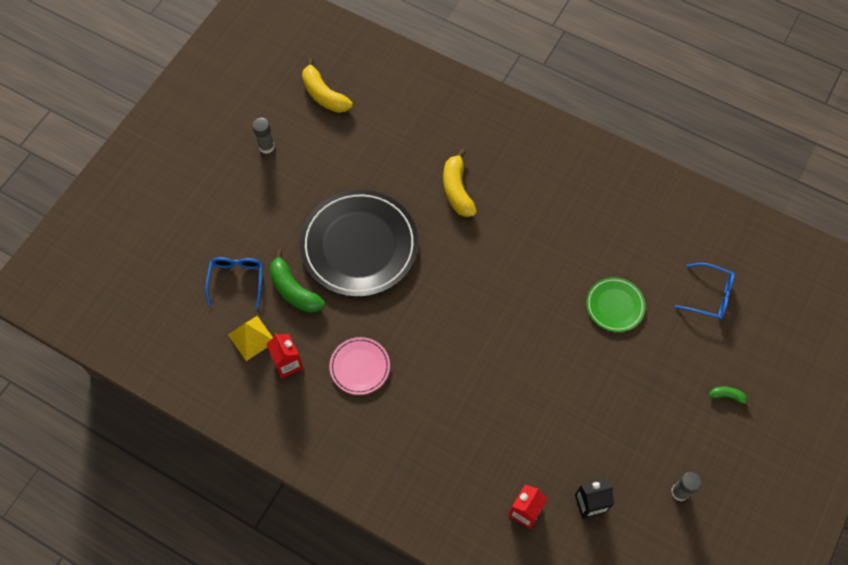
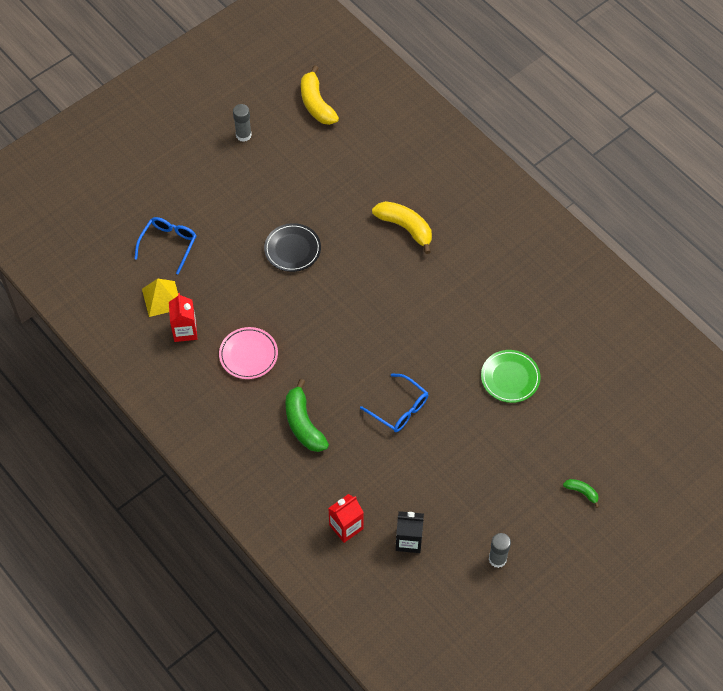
camera: 20 degrees right, 5 degrees down
(294, 290) = (216, 269): green banana -> green banana (303, 424)
(359, 246) = (292, 249): black plate -> black plate, size x0.49
(457, 190) = (405, 228): yellow banana -> yellow banana turned 120 degrees clockwise
(709, 296) = (606, 398): blue glasses -> blue glasses (399, 409)

